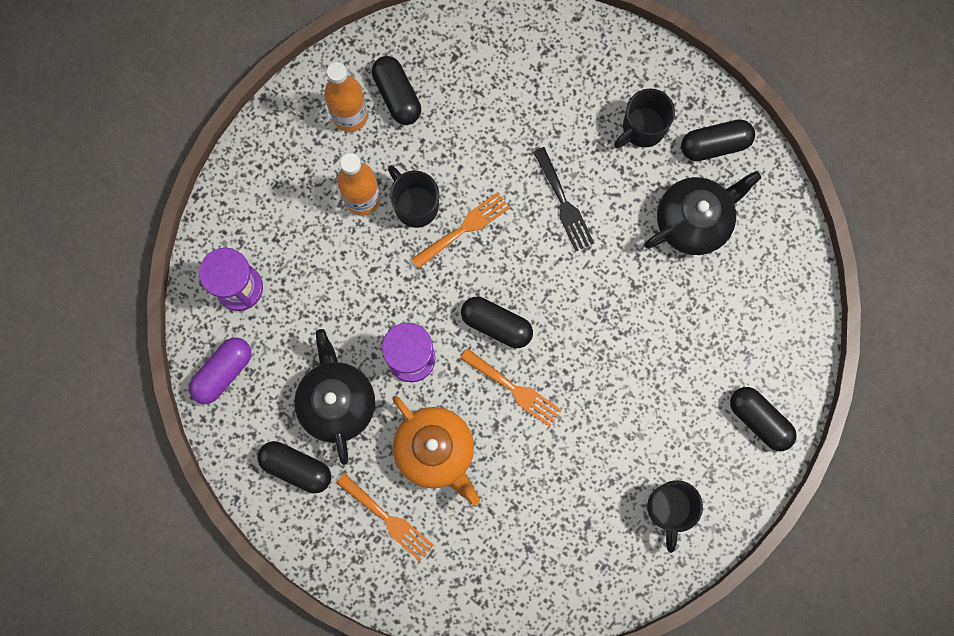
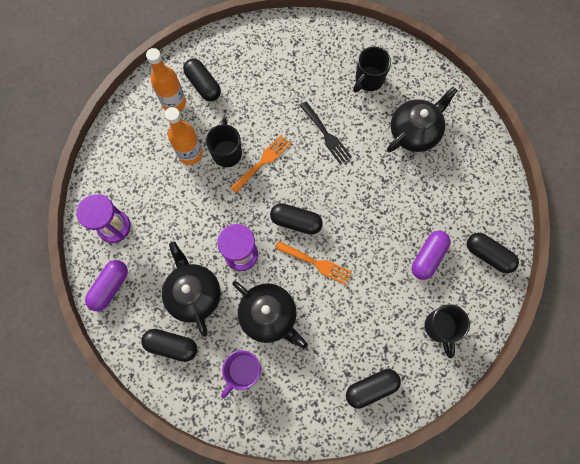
camera: 10 degrees left, 5 degrees down
(388, 519) = (243, 371): orange fork -> purple mug
(415, 205) = (227, 152): black mug -> black mug turned 45 degrees clockwise
(435, 451) = (269, 316): orange teapot -> black teapot
(673, 408) = (428, 257): none -> purple capsule
(715, 144) = (418, 82): black capsule -> black capsule (371, 388)

